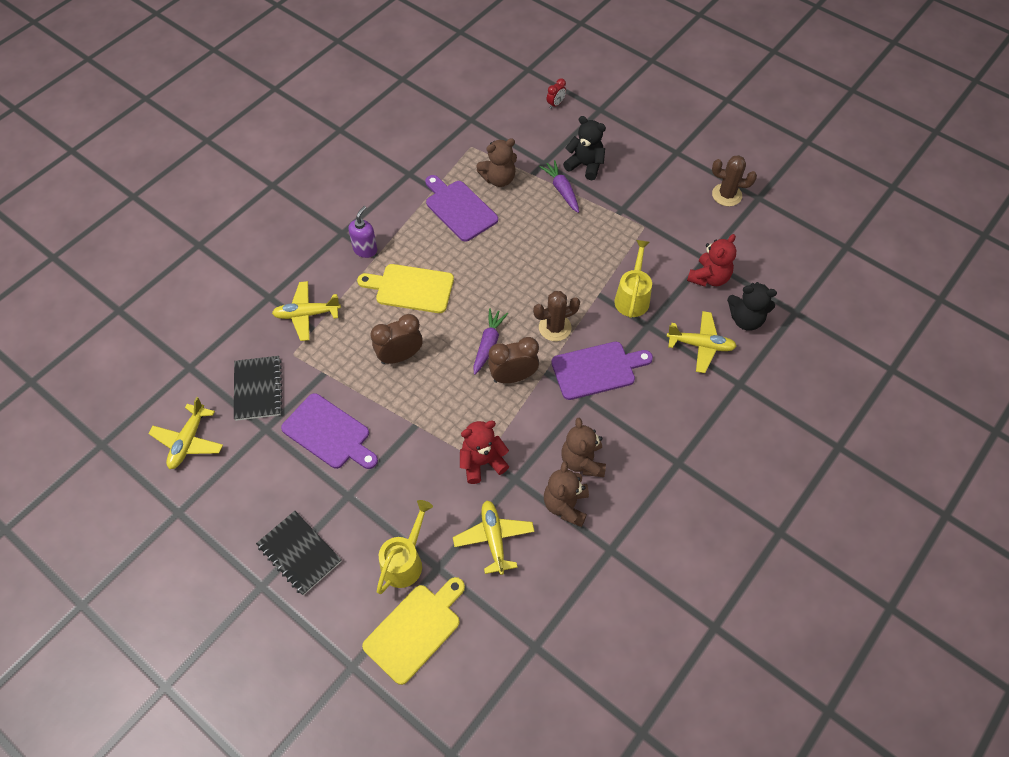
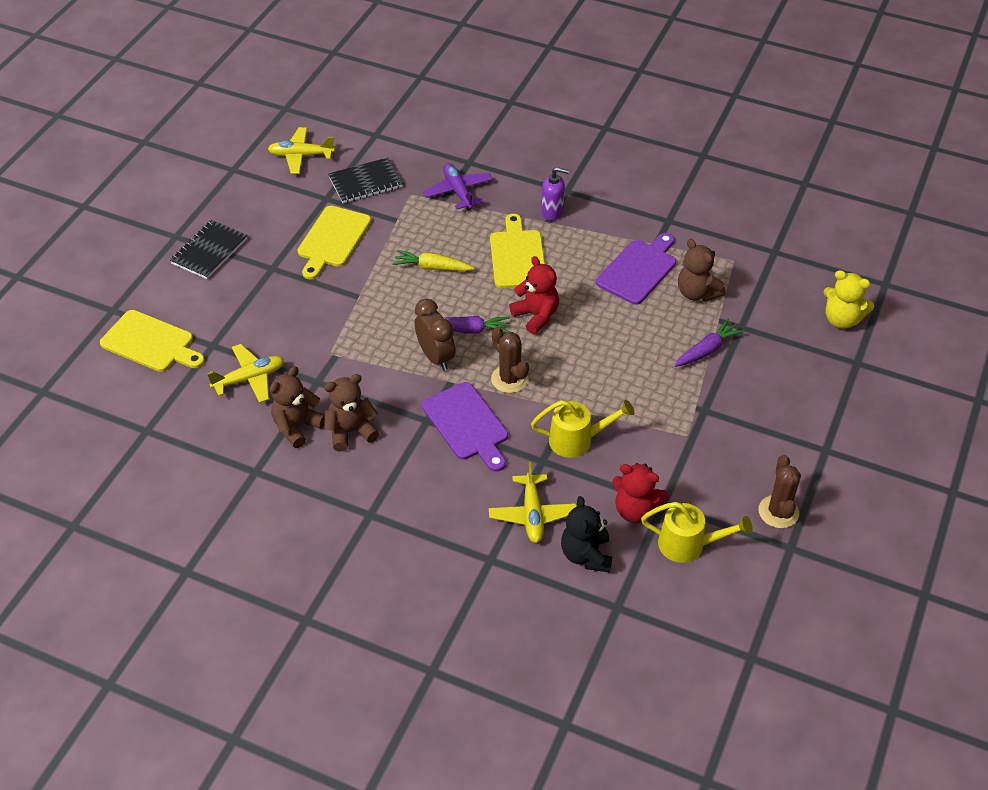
camera: 75 degrees right, 10 degrees down
(307, 314) = (458, 192): yellow plane -> purple plane
(329, 433) = (332, 240): purple cutting board -> yellow cutting board
(400, 356) = (432, 267): brown clock -> yellow carrot
(405, 561) = (215, 321): yellow watering can -> yellow watering can (688, 545)
(482, 462) = (329, 353): red teddy bear -> red teddy bear (536, 316)
(555, 104) = (841, 319): red clock -> yellow teddy bear
(566, 505) = (297, 427): brown teddy bear -> brown teddy bear turned 45 degrees counterclockwise
(585, 165) = (757, 364): black teddy bear -> none

